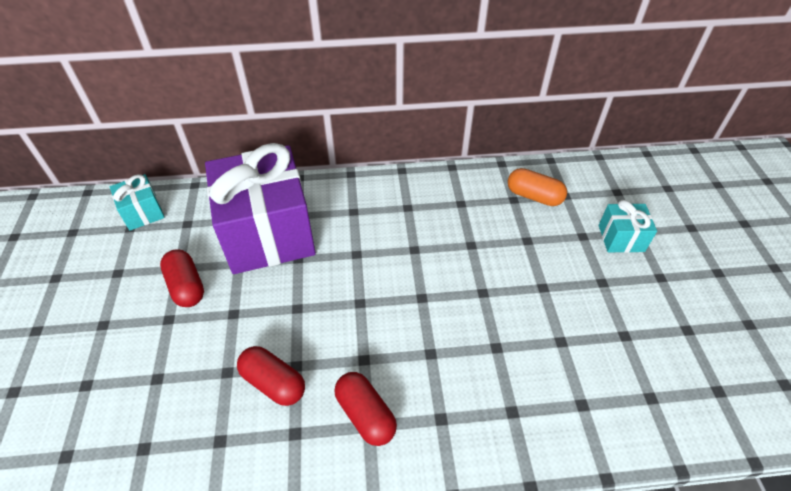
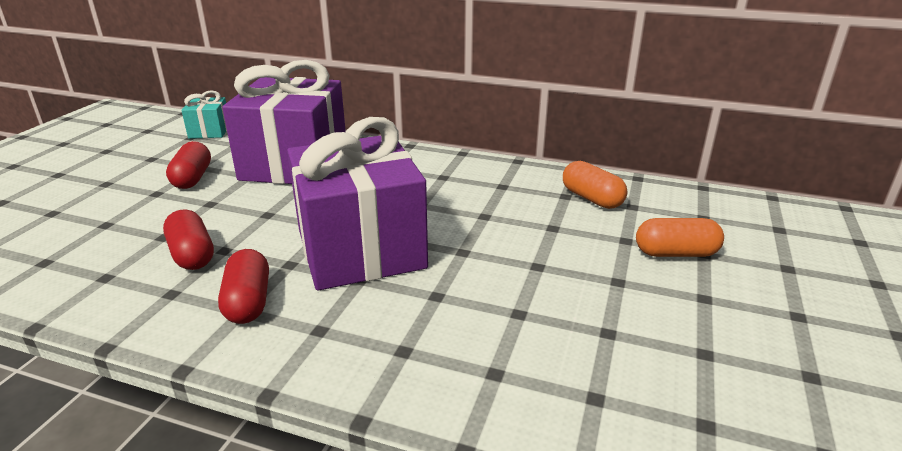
camera: 25 degrees right, 20 degrees down
(406, 320) = (360, 249): none -> purple gift
(621, 238) = (675, 253): turquoise gift -> orange capsule

